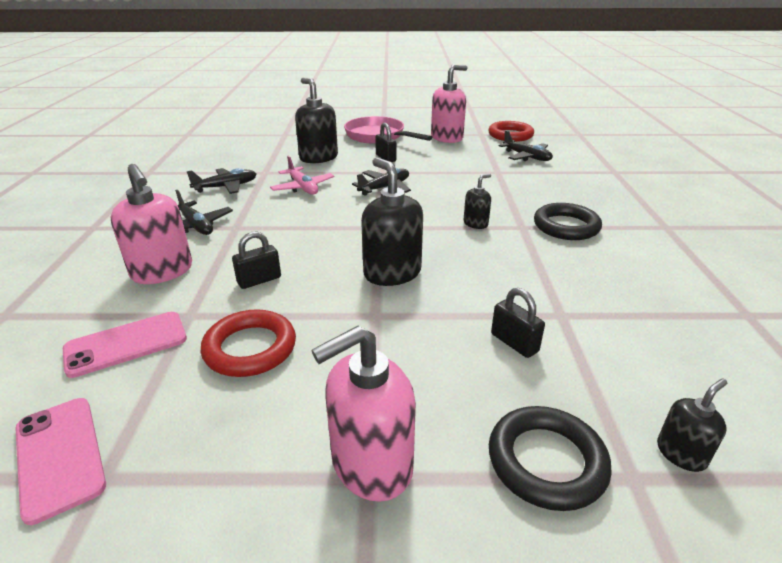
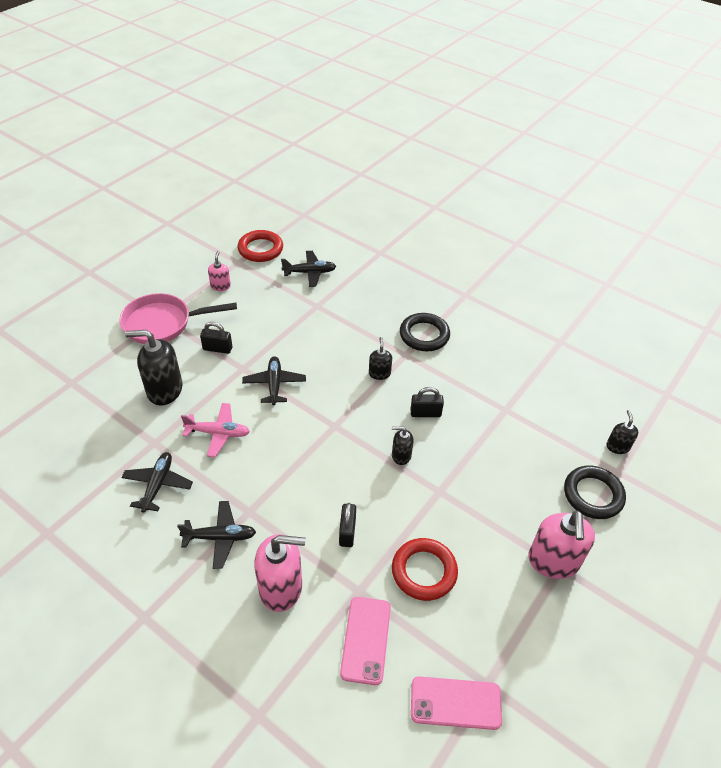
camera: 55 degrees left, 15 degrees up
(392, 273) = (401, 455): black soap dispenser -> black soap dispenser, size x0.52
(447, 138) = (220, 286): pink soap dispenser -> pink soap dispenser, size x0.52
(514, 343) = (512, 447): black padlock -> black padlock (425, 413)

